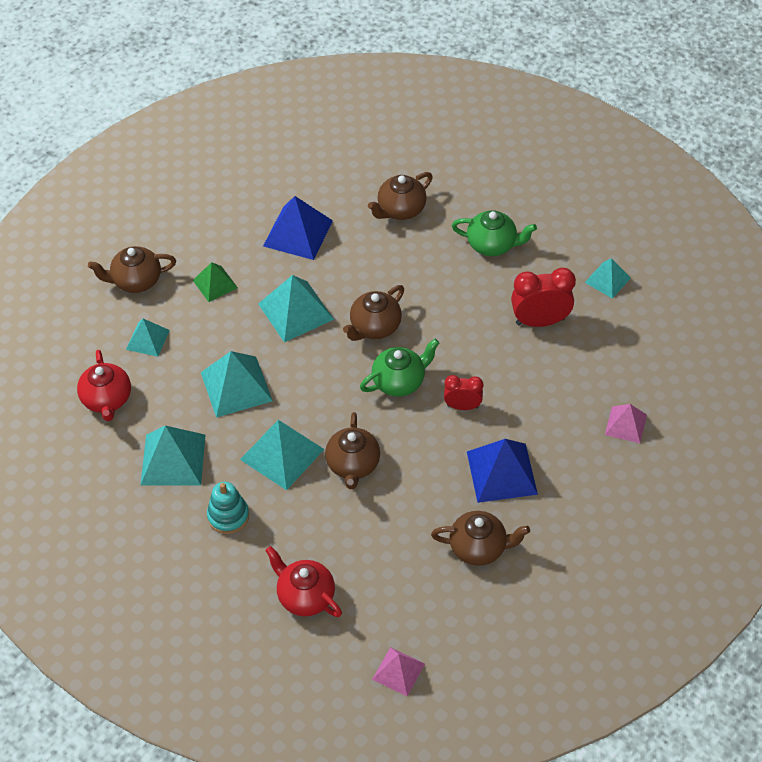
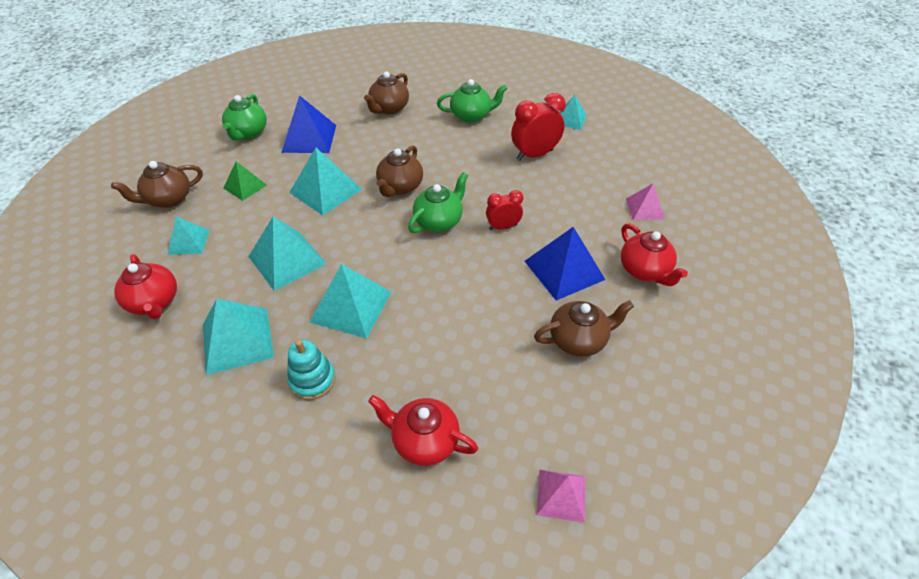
camera: 20 degrees left, 5 degrees down
(233, 208) = (248, 133): none -> green teapot
(353, 465) = (424, 298): brown teapot -> none
(583, 496) = (644, 270): none -> red teapot

